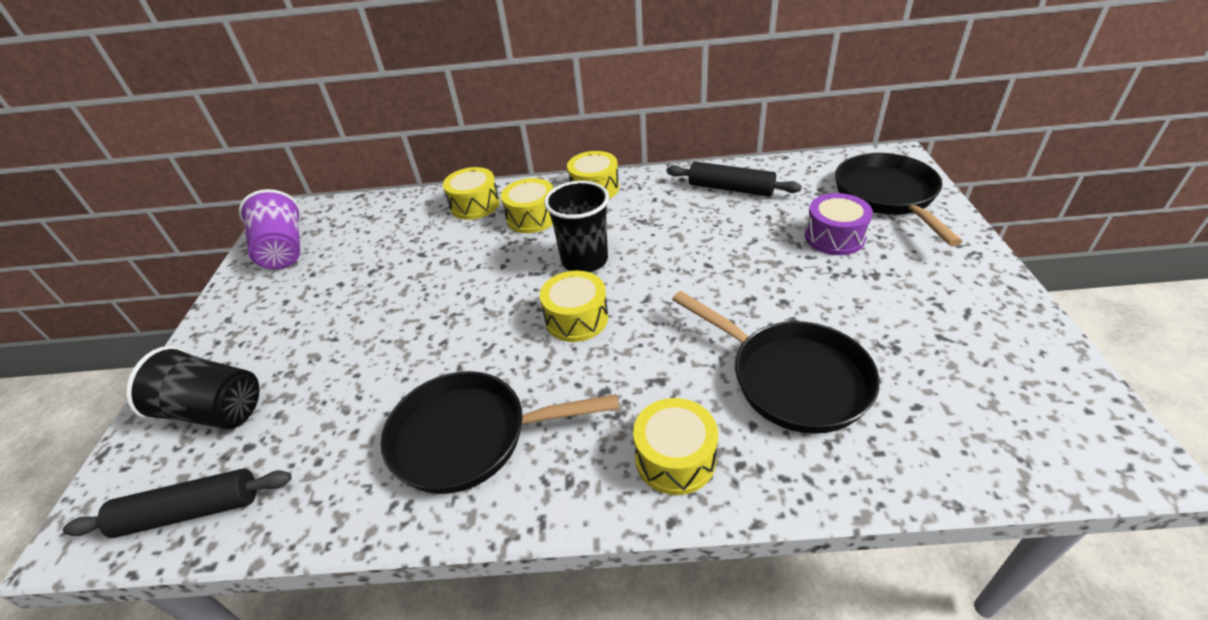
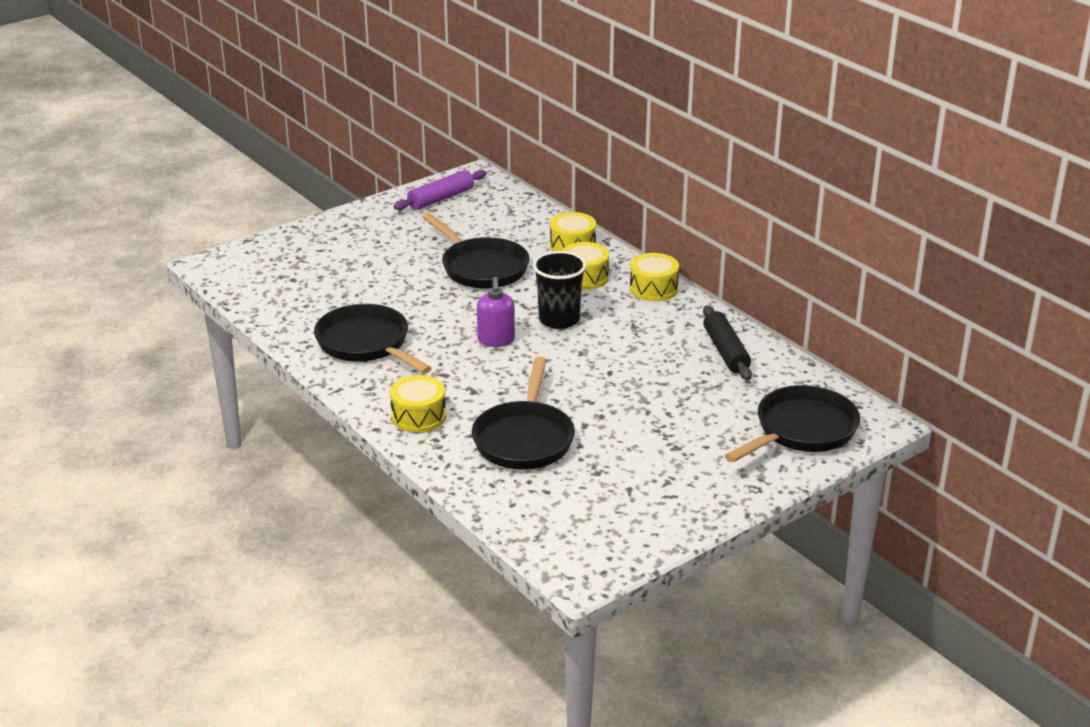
camera: 50 degrees right, 10 degrees down
(190, 511) = (245, 286): black rolling pin -> none
(215, 411) = (303, 255): black cup -> none
(283, 250) = (441, 198): purple cup -> purple rolling pin
(435, 274) = (481, 268): none -> black pan
(576, 318) = (496, 340): yellow drum -> purple soap dispenser
(834, 237) = (707, 418): purple drum -> none

